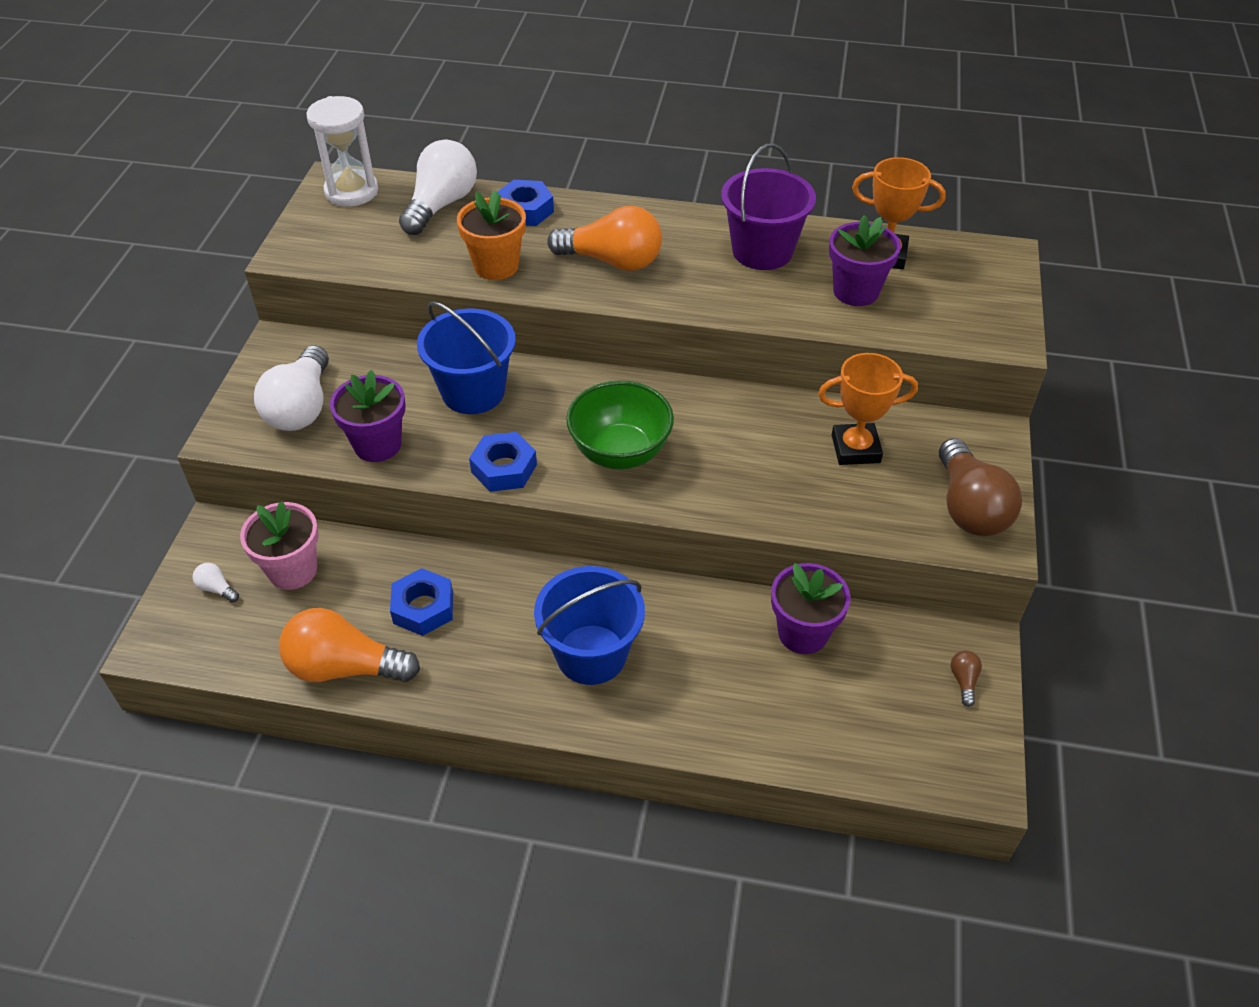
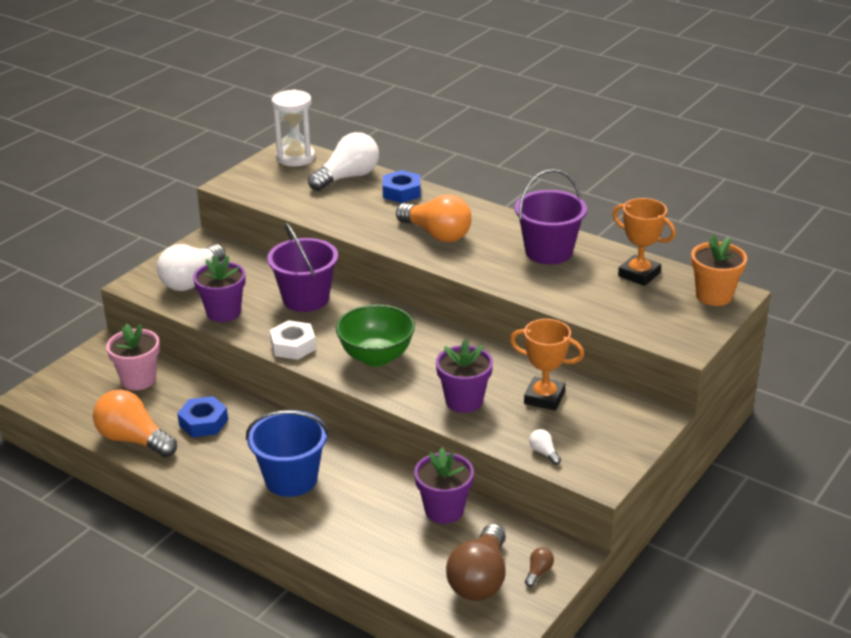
camera: 25 degrees right, 15 degrees down
(217, 589) = (87, 377): white light bulb -> white light bulb (544, 452)
(473, 392) = (306, 299): blue bucket -> purple bucket
(496, 266) = (356, 220): orange flower pot -> orange flower pot (714, 296)
(504, 468) = (293, 346): blue nut -> white nut
(856, 291) = (596, 291): purple flower pot -> purple flower pot (464, 401)
(969, 507) = (599, 453): brown light bulb -> brown light bulb (480, 579)

